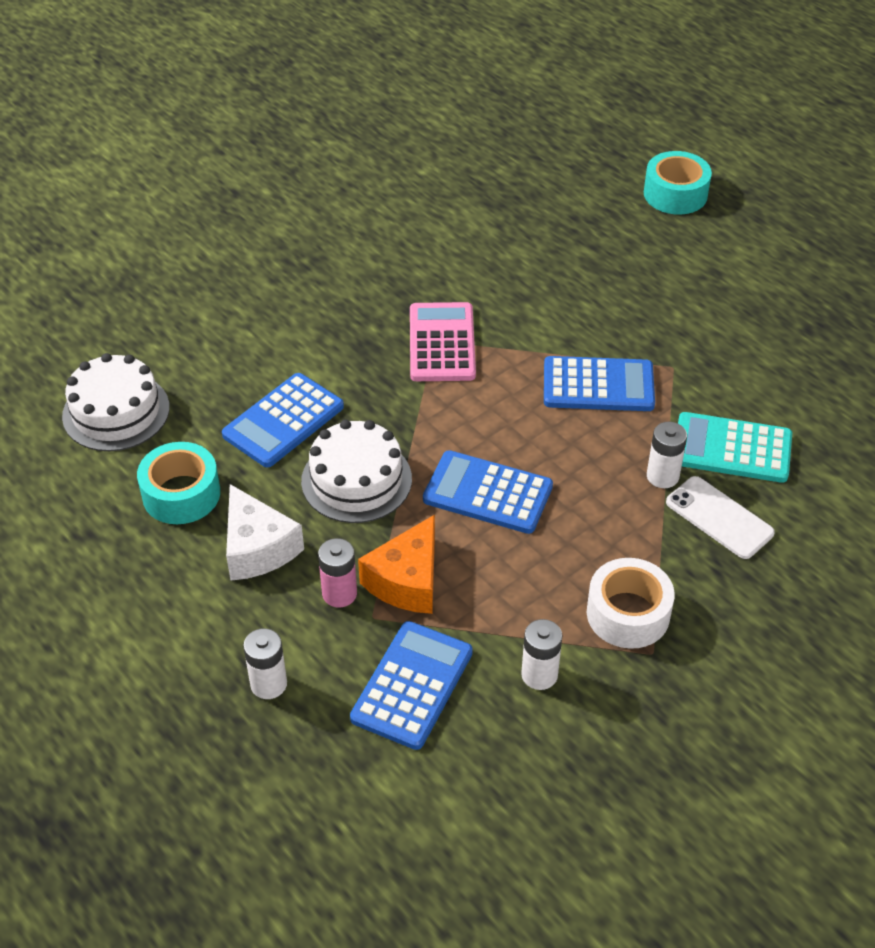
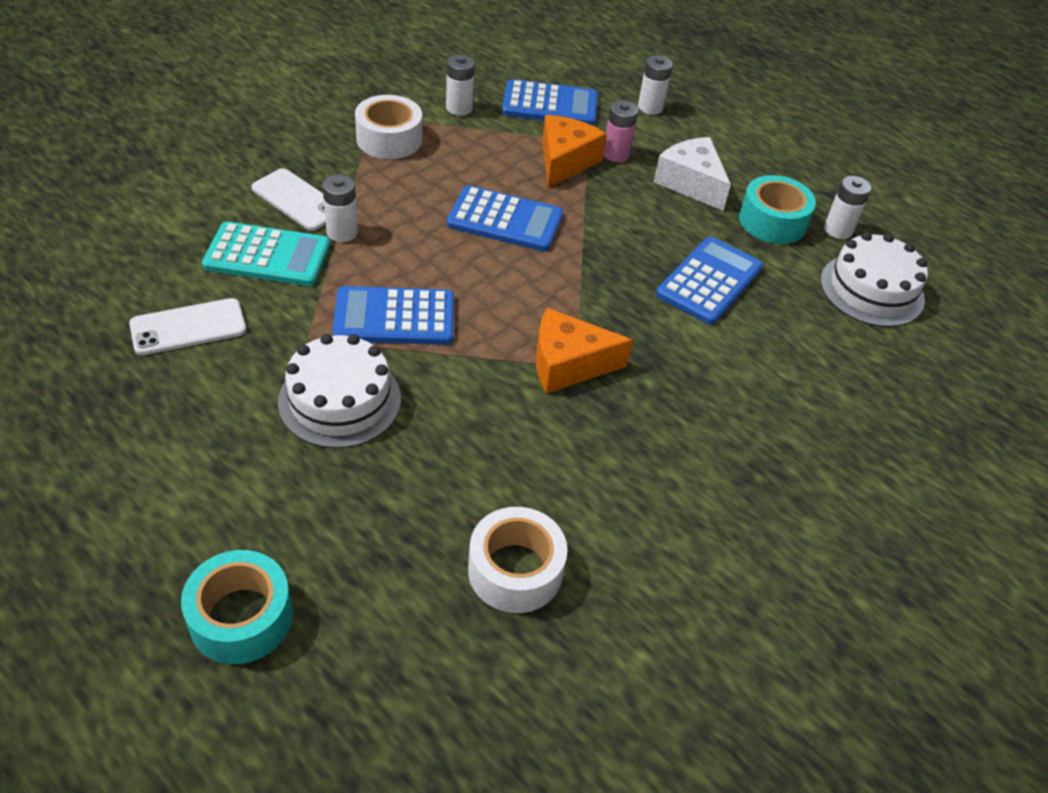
camera: 170 degrees right, 0 degrees up
(110, 483) = (838, 230): none -> white battery
(356, 480) = (624, 231): white cake -> white cake (340, 400)
(412, 685) = (550, 105): blue calculator -> blue calculator turned 105 degrees counterclockwise
(441, 343) = (568, 364): pink calculator -> orange cheese
(499, 211) = (515, 570): none -> white tape
(780, 377) = (188, 327): none -> white phone

